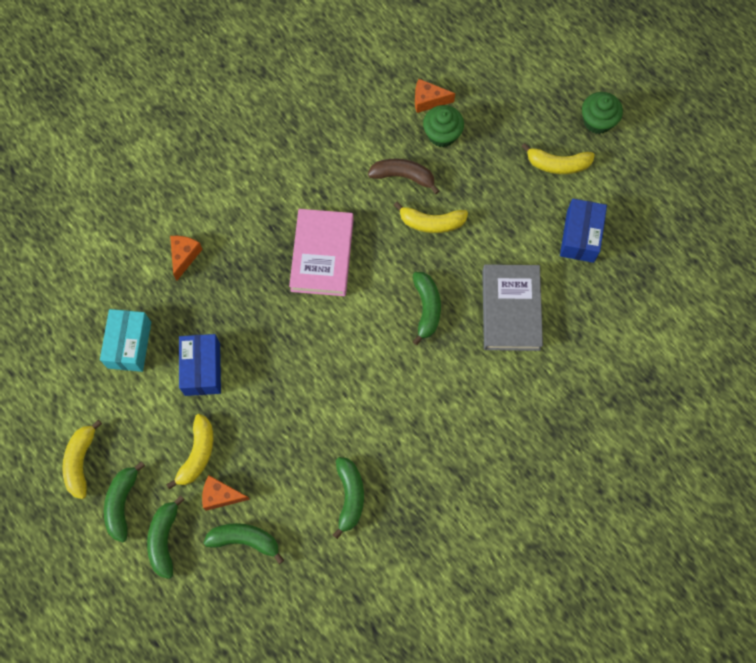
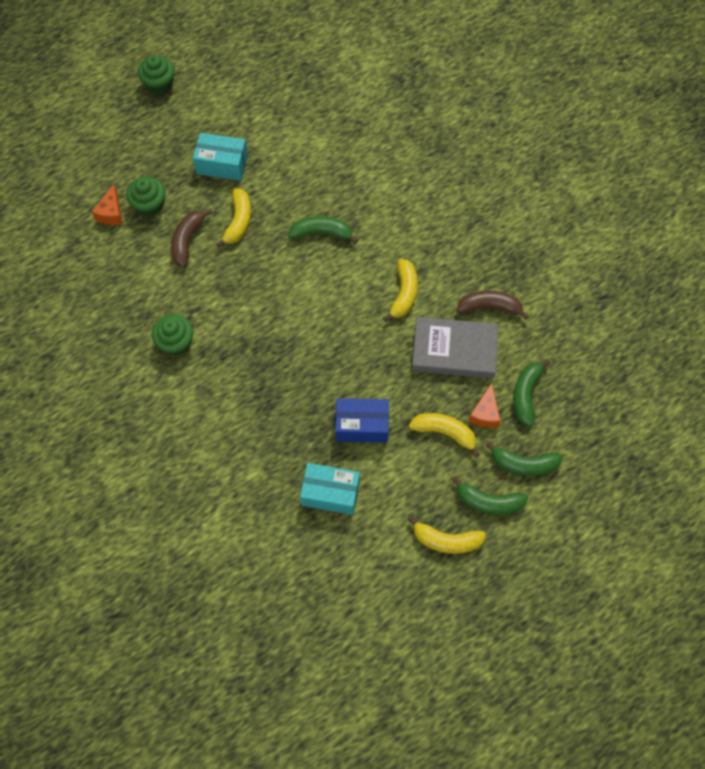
camera: 85 degrees left, 5 degrees down
(184, 256) = (242, 439): orange cheese -> none
(285, 182) = (176, 342): none -> green cupcake
(322, 255) = (258, 314): pink book -> none
(350, 496) = (489, 307): green banana -> brown banana
(501, 197) = (222, 164): none -> turquoise box
(511, 309) = (330, 169): grey book -> grey book (454, 350)
(557, 164) = (196, 118): yellow banana -> yellow banana (404, 294)
(580, 236) = (268, 110): blue box -> none

